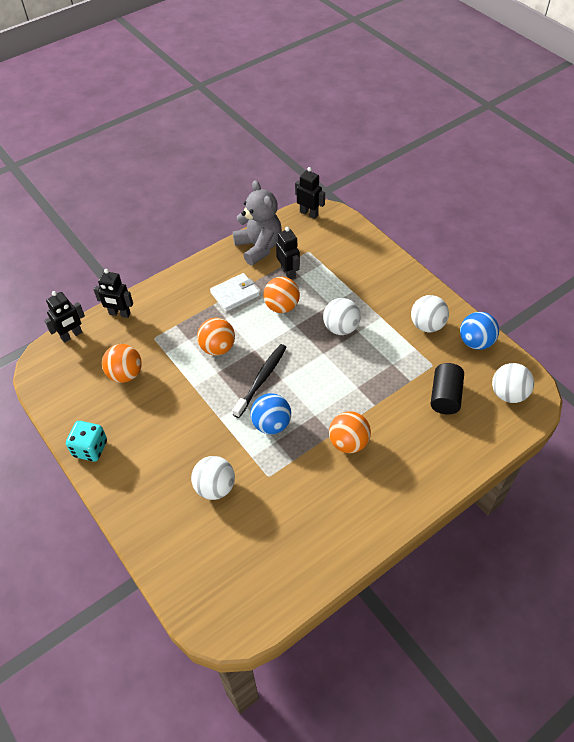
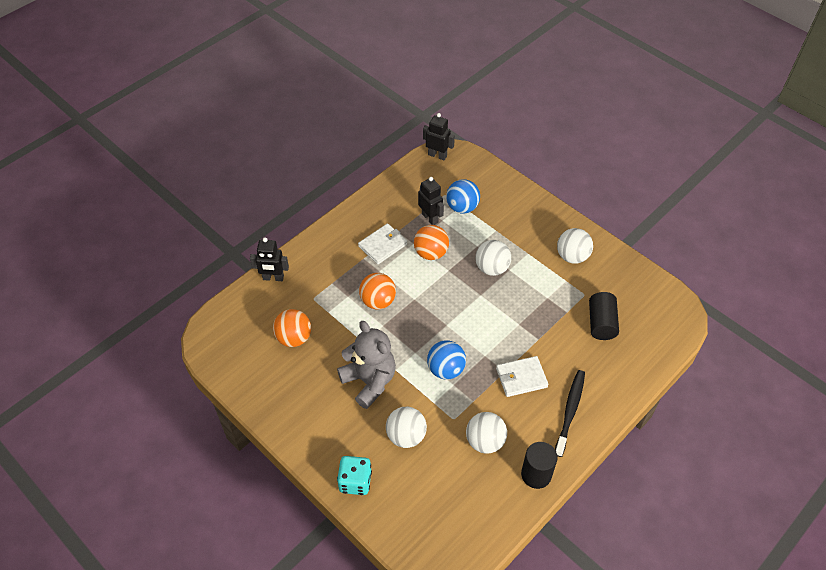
camera: 10 degrees left, 0 degrees up
(71, 335) = (230, 305): black robot -> none
(90, 448) = (277, 415): turquoise dice -> turquoise dice (355, 481)
(259, 247) = (395, 195): grey teddy bear -> grey teddy bear (369, 381)
(261, 380) = (427, 327): black toothbrush -> black toothbrush (570, 411)
(343, 547) = (536, 474): none -> black cylinder
(348, 442) = (521, 378): orange ball -> white wallet
(475, 342) = (620, 268): blue ball -> blue ball (462, 207)
(508, 394) = (658, 314): white ball -> white ball (485, 441)

